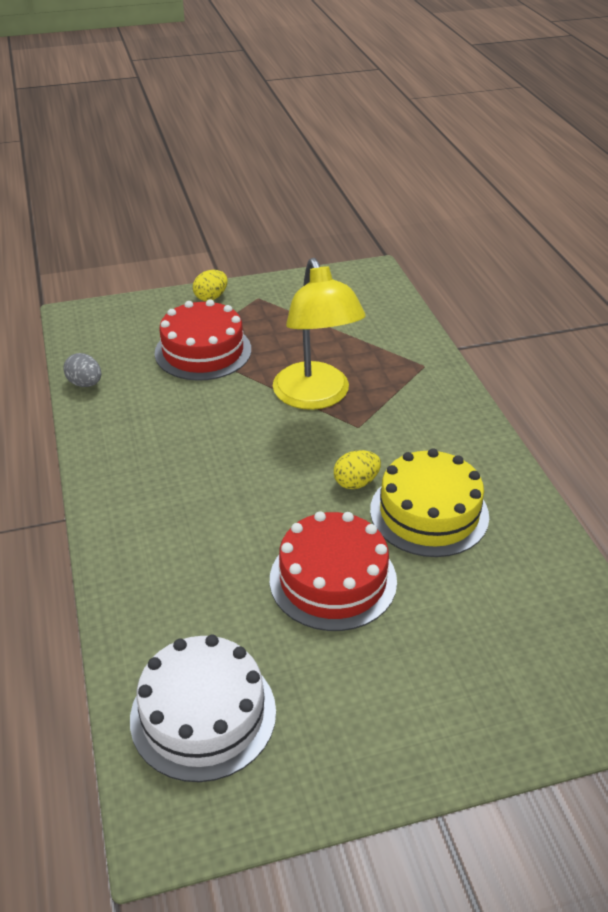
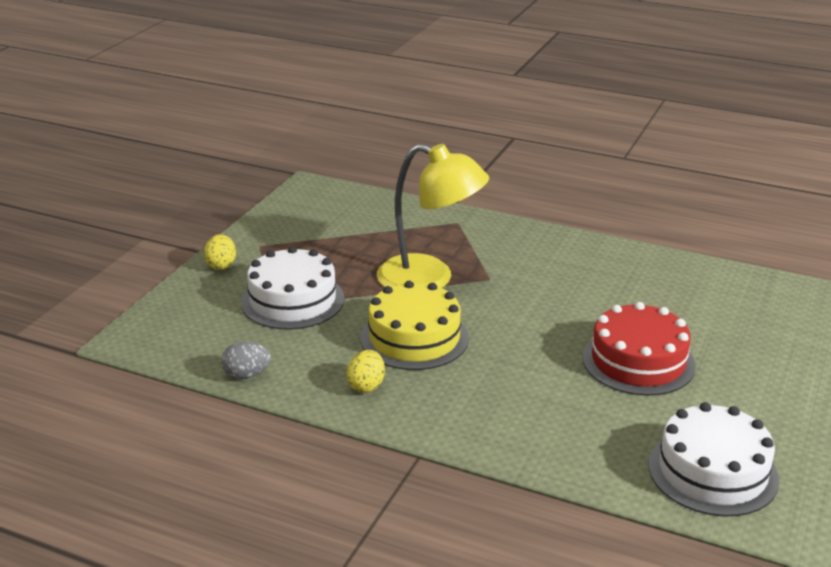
camera: 50 degrees left, 10 degrees down
(203, 351) = (292, 300): red cake -> white cake
(356, 482) = (550, 307): yellow egg -> yellow egg (366, 386)
(429, 513) = (616, 295): yellow cake -> yellow cake (414, 338)

